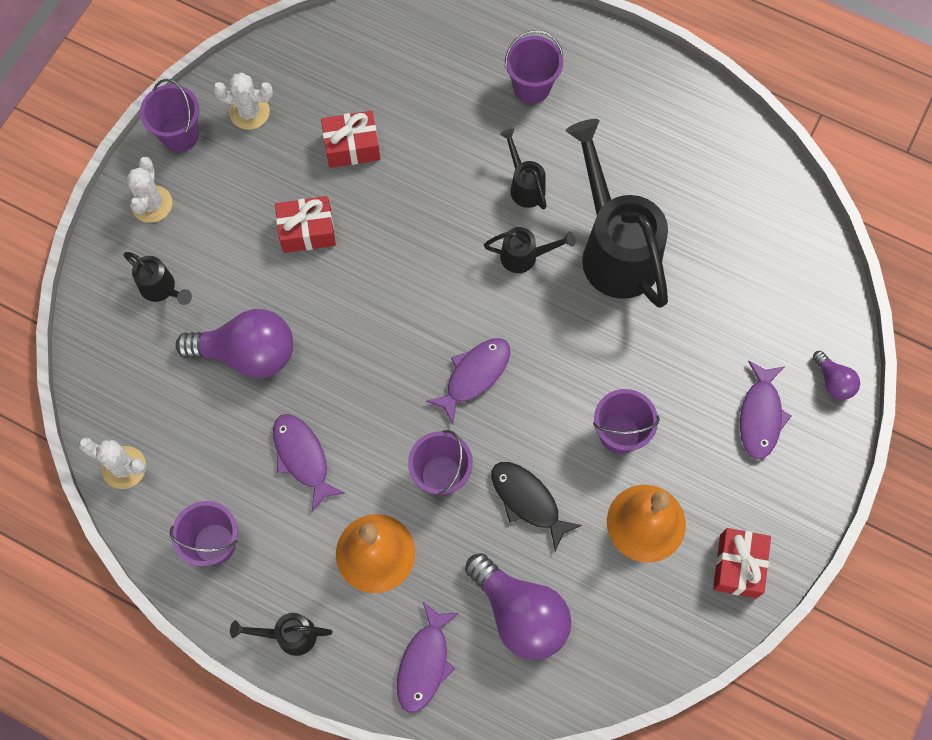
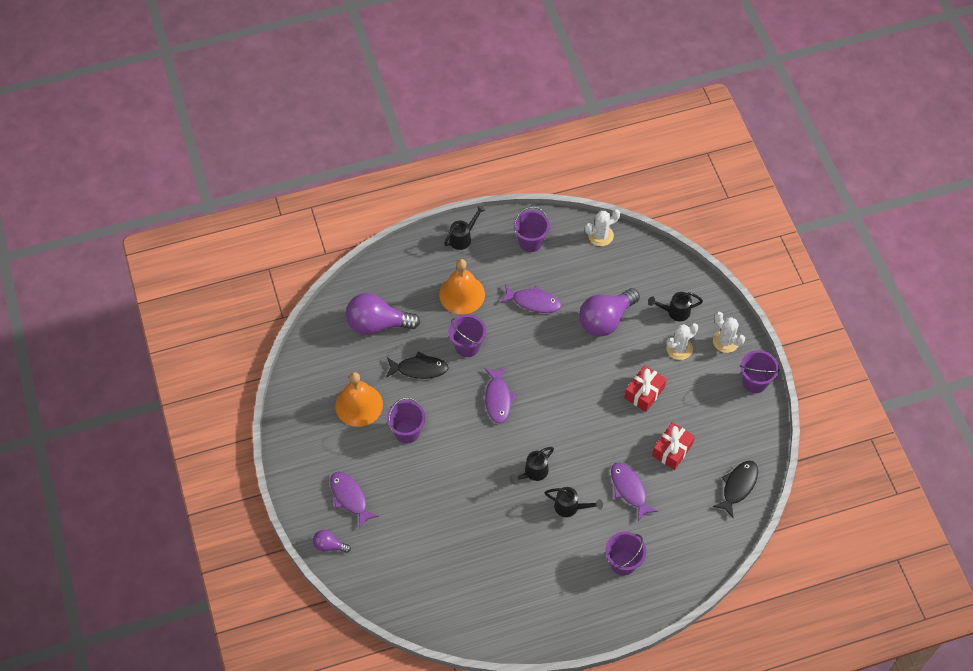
camera: 135 degrees right, 10 degrees down
(249, 112) = (738, 422): white cactus -> white cactus (679, 348)
(330, 54) = (738, 486): none -> black fish
(424, 663) = (398, 274): purple fish -> purple fish (629, 489)
(614, 248) = (496, 516): black watering can -> none
(738, 566) = (301, 422): red gift -> none

